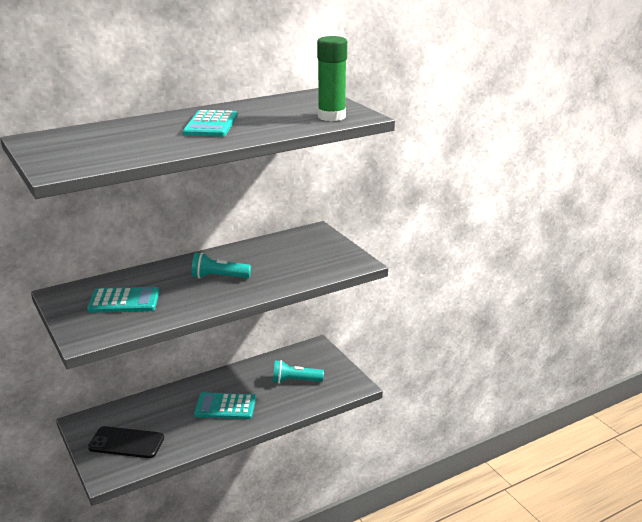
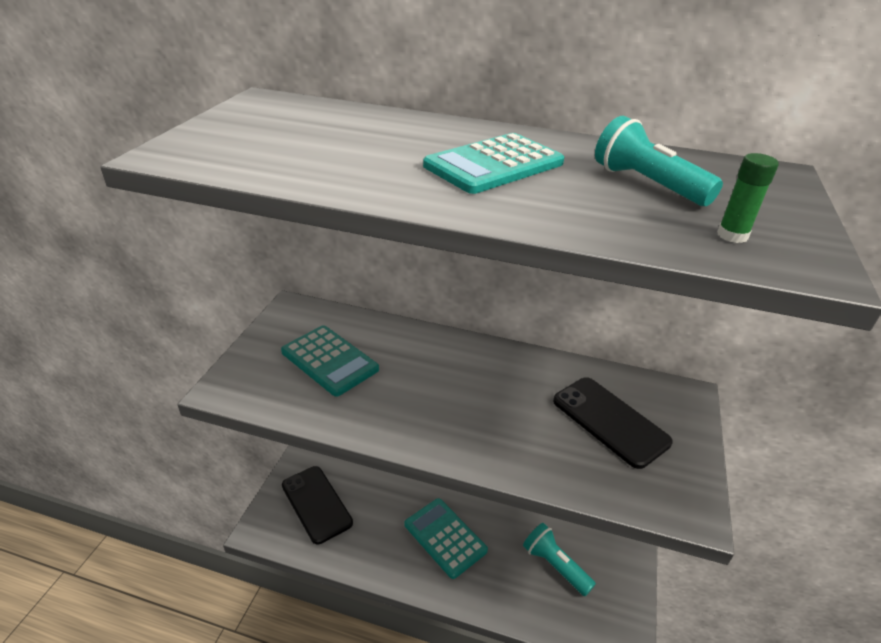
camera: 45 degrees right, 10 degrees up
(219, 277) = (465, 395): turquoise flashlight -> turquoise flashlight (647, 184)
(296, 253) = (610, 421): none -> black phone
(331, 117) = (732, 235): green glue stick -> green glue stick, size x0.46

